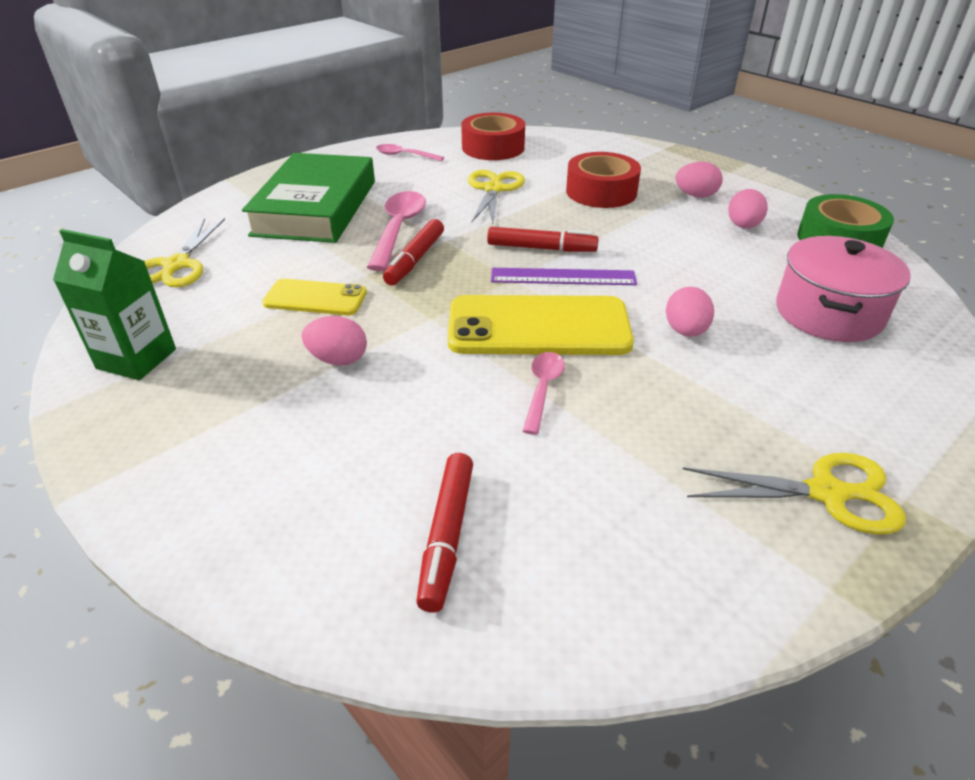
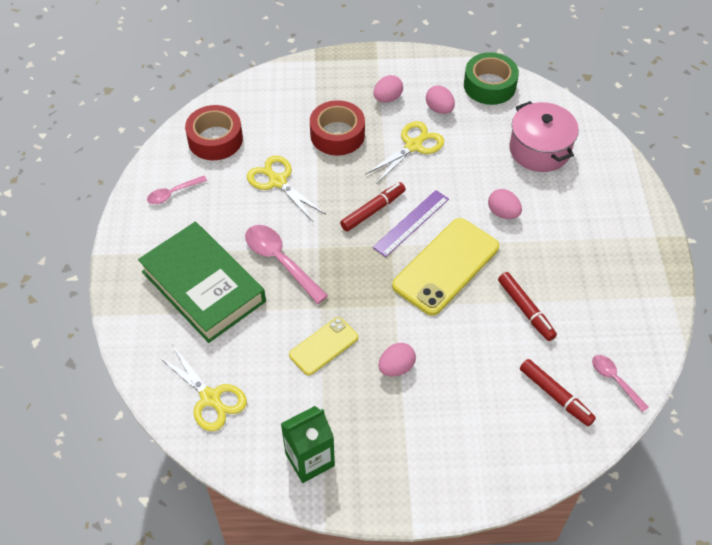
camera: 50 degrees left, 15 degrees up
(415, 260) = (326, 275): red marker -> red marker (525, 310)
(542, 389) = (495, 300): pink spoon -> pink spoon (615, 380)
(827, 493) = (634, 256): yellow scissors -> yellow scissors (413, 145)

